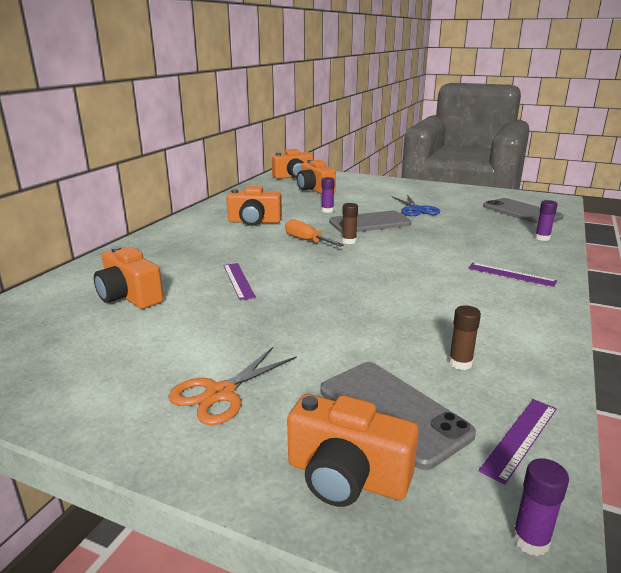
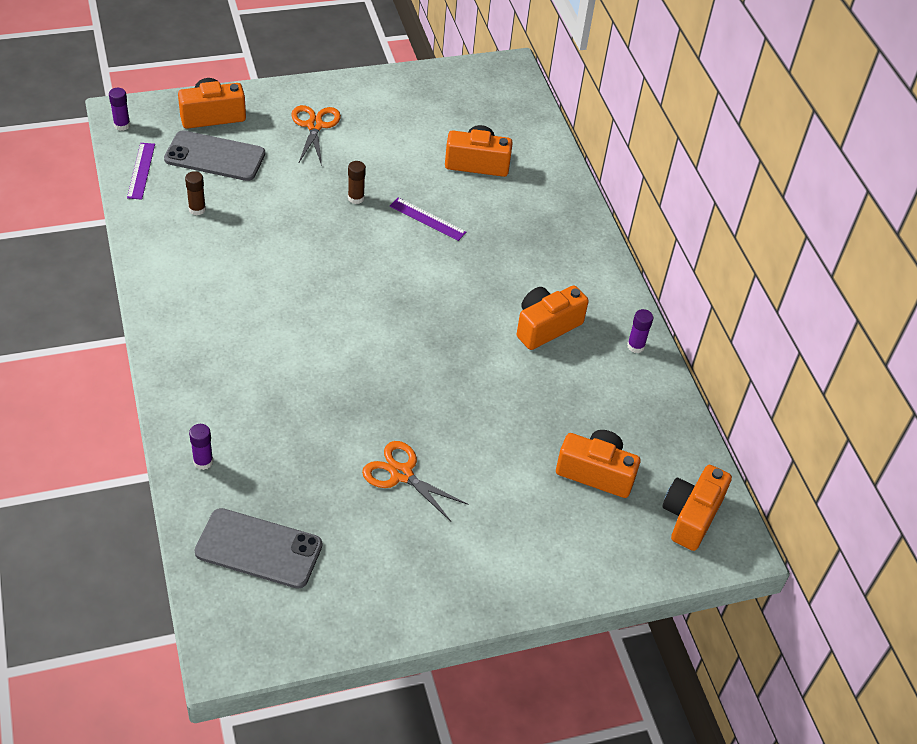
camera: 135 degrees right, 25 degrees up
(307, 240) = (446, 314): orange screwdriver -> none
(327, 210) = (504, 405): purple glue stick -> purple glue stick (635, 346)
(349, 241) = (404, 335): brown glue stick -> brown glue stick (356, 198)
(369, 223) = (422, 395): grey phone -> none
(416, 209) = (401, 474): blue scissors -> orange scissors
(511, 274) = (207, 348): purple ruler -> none

